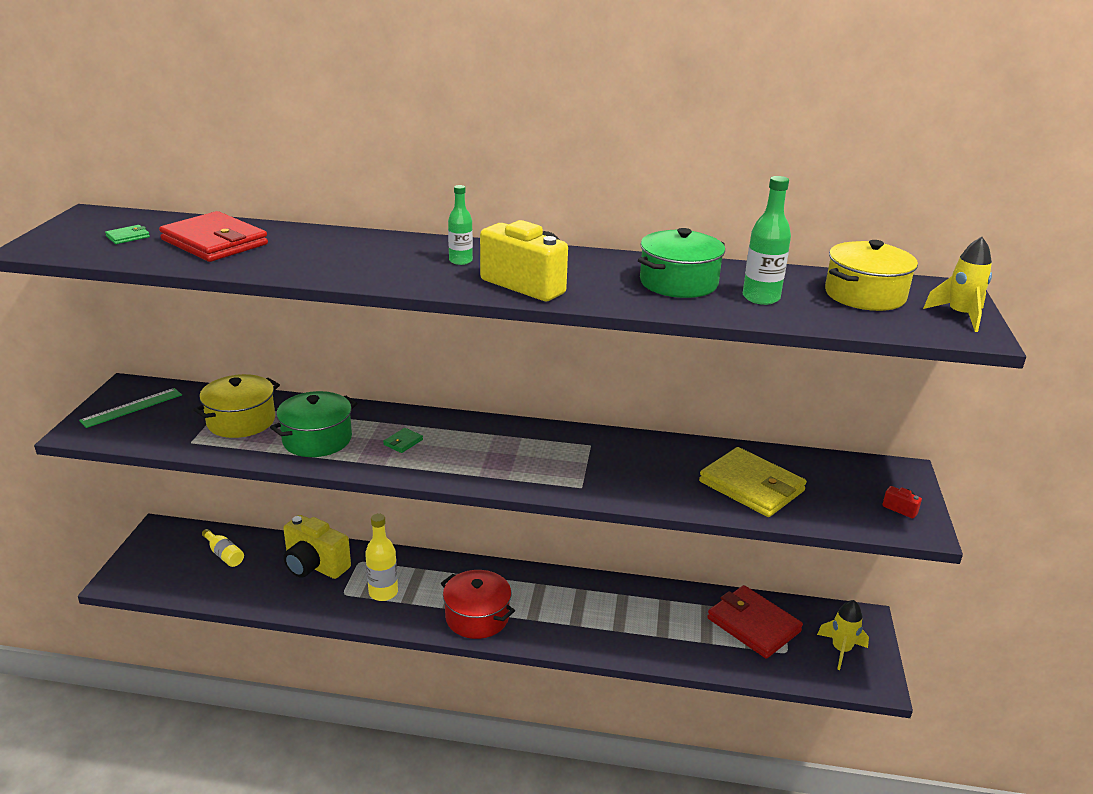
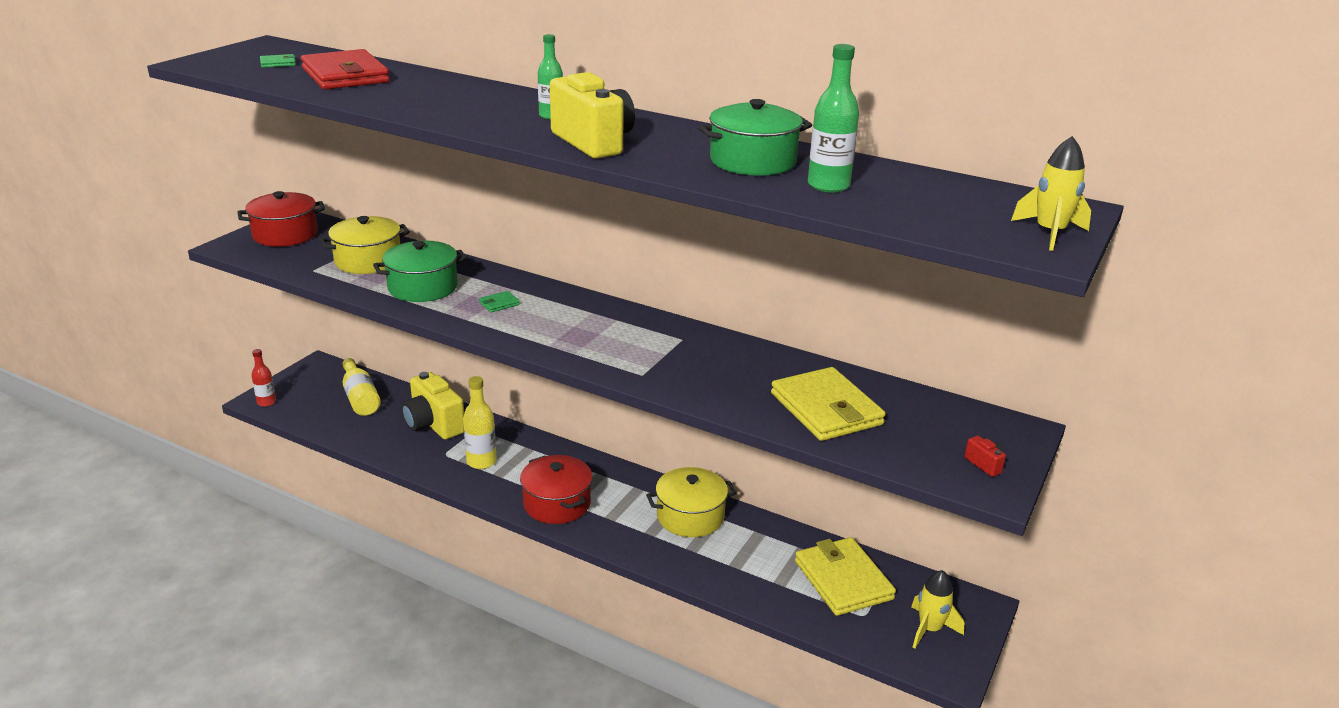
camera: 20 degrees right, 0 degrees up
(126, 581) = (266, 402): none -> red bottle
(132, 407) = (285, 234): green ruler -> red pot
(224, 554) = (360, 398): yellow bottle -> yellow bottle, size x1.50
(753, 625) = (843, 580): red wallet -> yellow wallet
(865, 295) = (955, 199): yellow pot -> yellow pot (690, 516)

